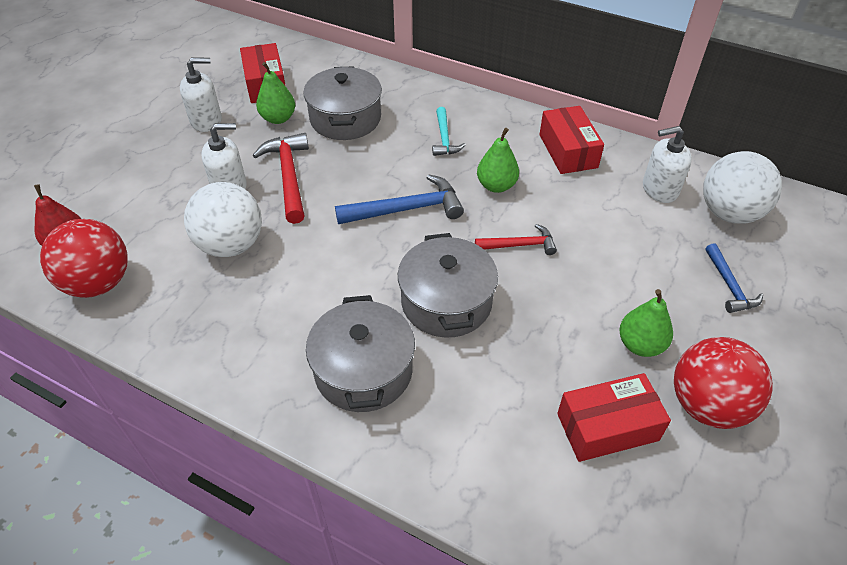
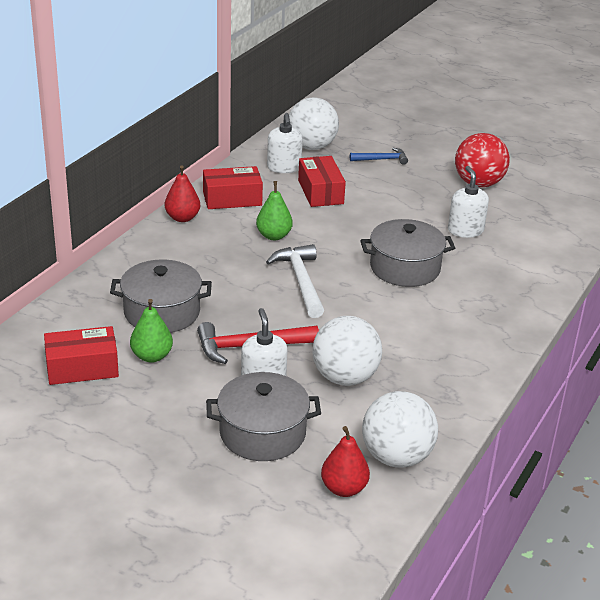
camera: 90 degrees left, 15 degrees down
(99, 283) = (396, 457): red ball -> white ball
(206, 121) = (145, 408): white soap dispenser -> white soap dispenser (465, 230)
(363, 370) = (473, 306): grey pot -> grey pot (262, 433)
(407, 209) = (300, 281): blue hammer -> white hammer
(444, 138) = (204, 256): turquoise hammer -> none
(516, 119) = (182, 218): none -> red pear
(520, 245) = (344, 232): red hammer -> none
(607, 427) = (500, 218): red box -> red box (320, 192)
(640, 345) = (435, 198): green pear -> none

